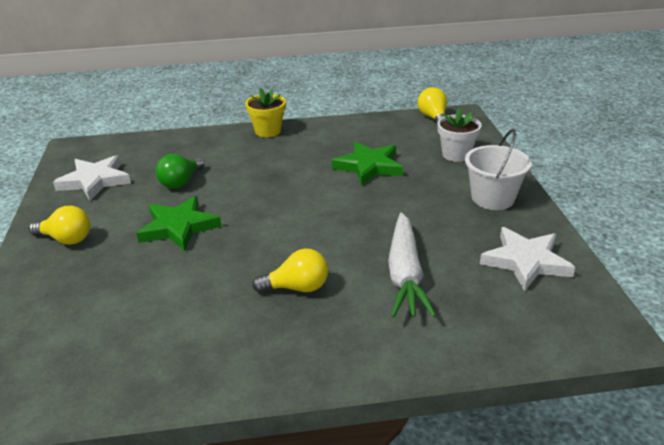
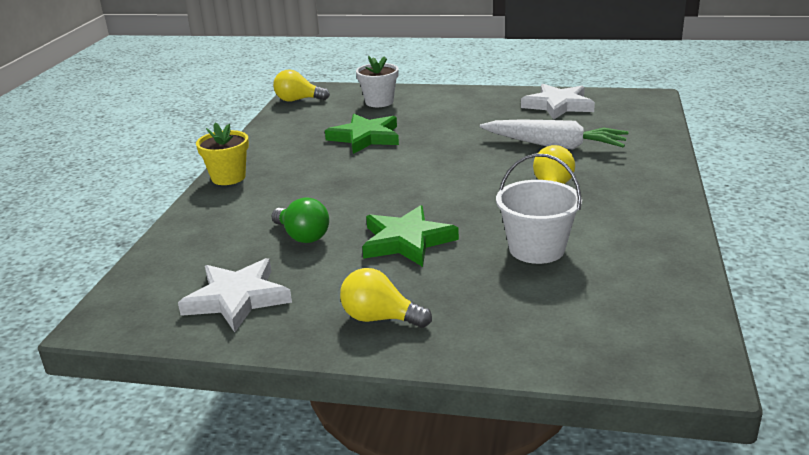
camera: 70 degrees left, 5 degrees down
(66, 239) = (380, 318): yellow light bulb -> yellow light bulb turned 105 degrees counterclockwise
(492, 198) = (463, 101): white bucket -> white bucket (536, 249)

